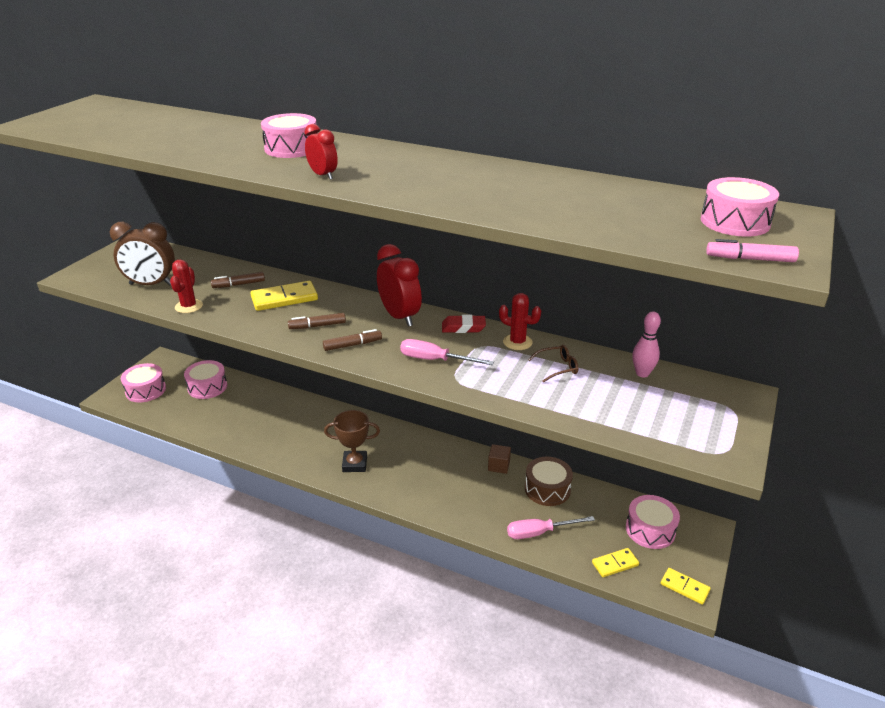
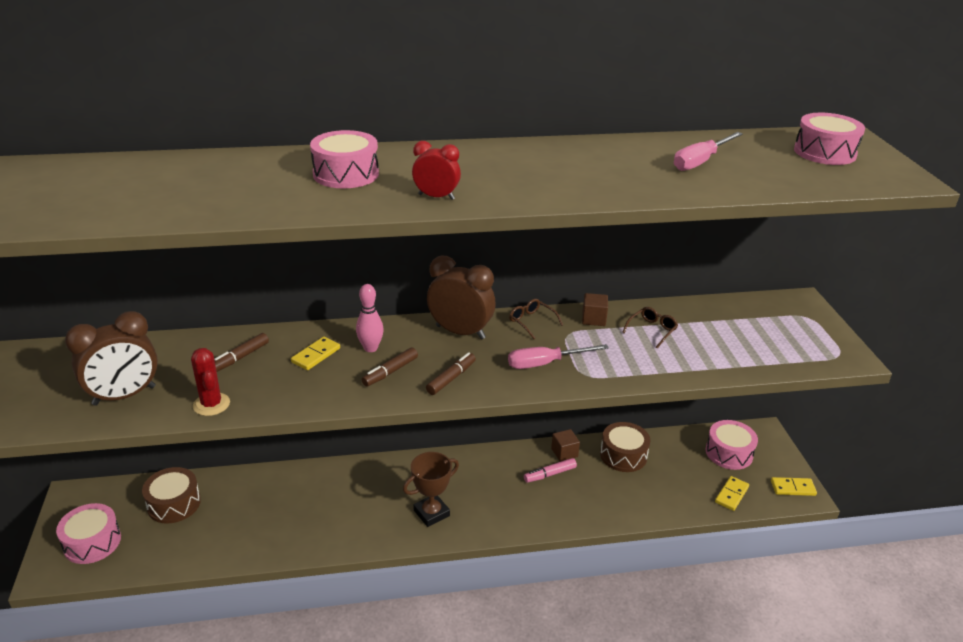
camera: 35 degrees left, 0 degrees up
(207, 387) = (174, 504): pink drum -> brown drum
(284, 299) = (316, 355): yellow domino -> yellow domino, size x0.62
(399, 317) = (460, 332): red clock -> brown clock
(463, 327) = (531, 322): red eraser -> brown glasses
(517, 342) = (593, 319): red cactus -> brown cube
(539, 532) = (653, 497): pink screwdriver -> pink screwdriver (700, 162)
(642, 373) = (717, 311): pink bowling pin -> pink bowling pin (370, 348)
(750, 259) = (882, 182): pink marker -> pink marker (550, 474)

